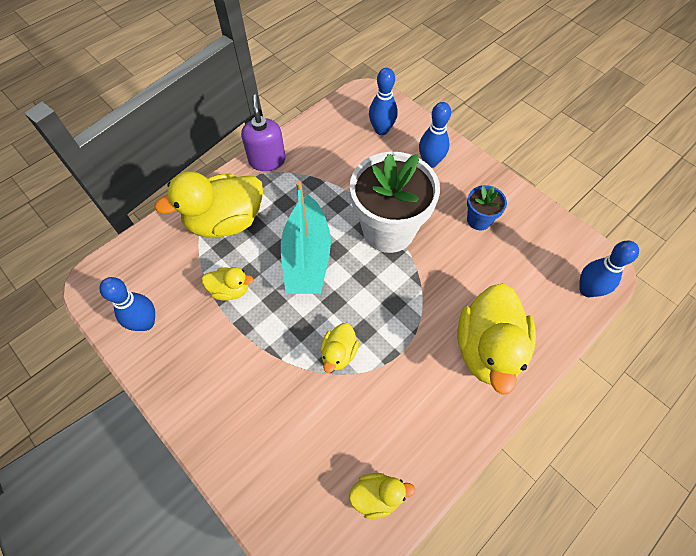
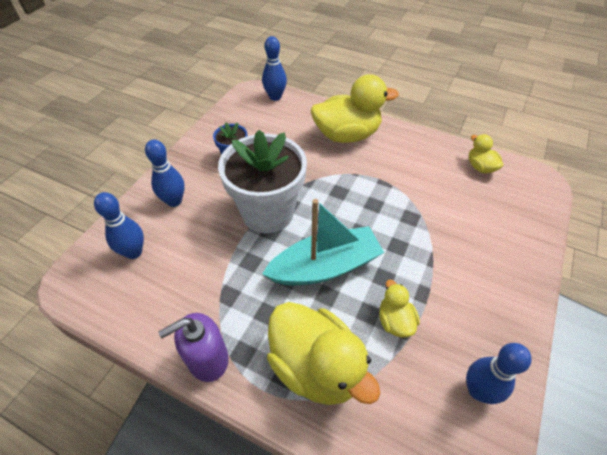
camera: 110 degrees left, 10 degrees down
(339, 353) = (402, 214): yellow duck -> none

